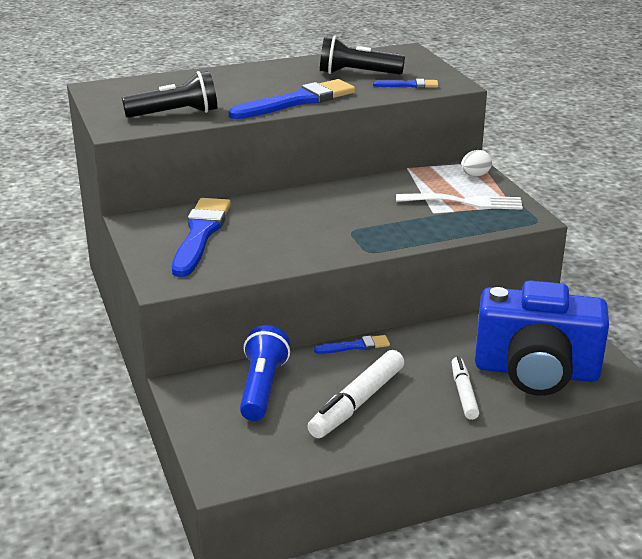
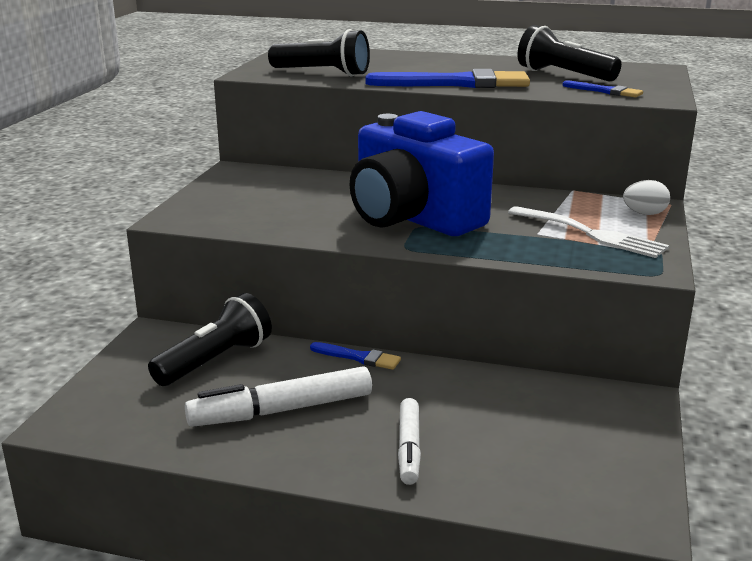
camera: 35 degrees right, 5 degrees down
(200, 234) = (271, 192): blue brush -> none
(262, 388) = (215, 361): blue flashlight -> black flashlight
(464, 393) = (409, 448): white marker -> white marker turned 150 degrees clockwise
(536, 372) = (530, 461): blue camera -> blue camera (412, 218)

